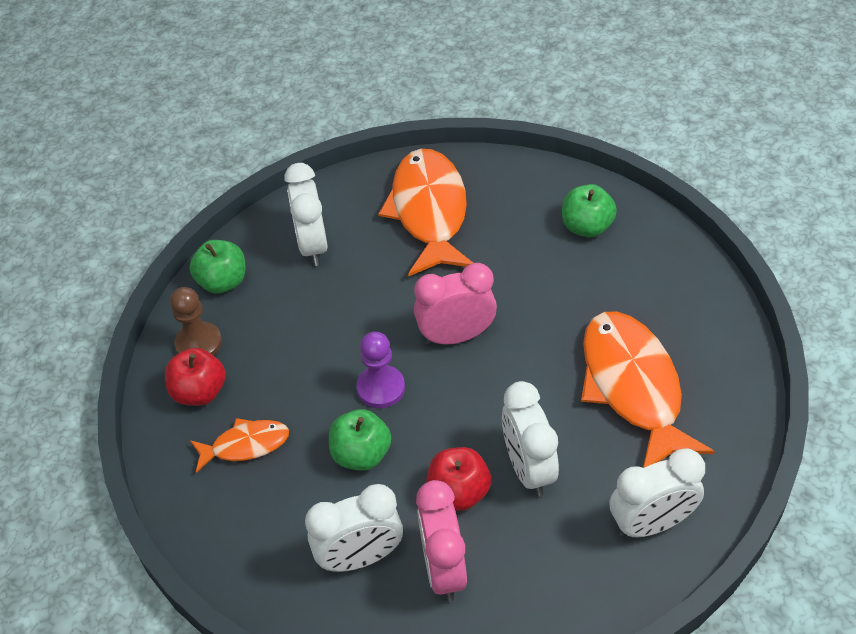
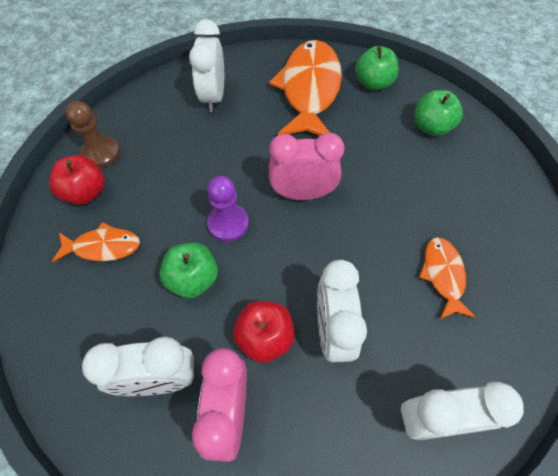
camera: 10 degrees right, 10 degrees up
(223, 282) = (137, 110): green apple -> green apple (373, 83)
(633, 387) = (443, 275): orange fish -> orange fish, size x0.51

